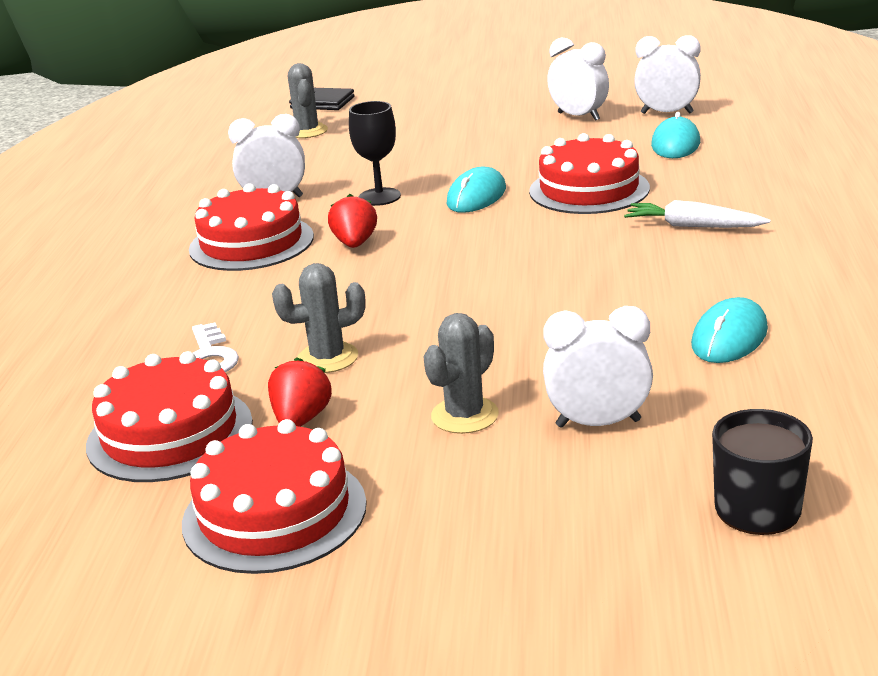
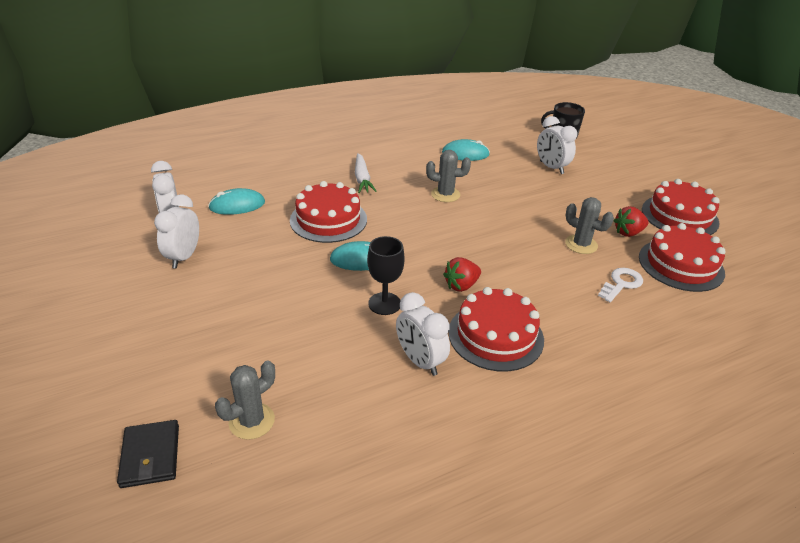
camera: 125 degrees left, 10 degrees up
(465, 415) = (579, 195): grey cactus -> grey cactus (445, 194)

